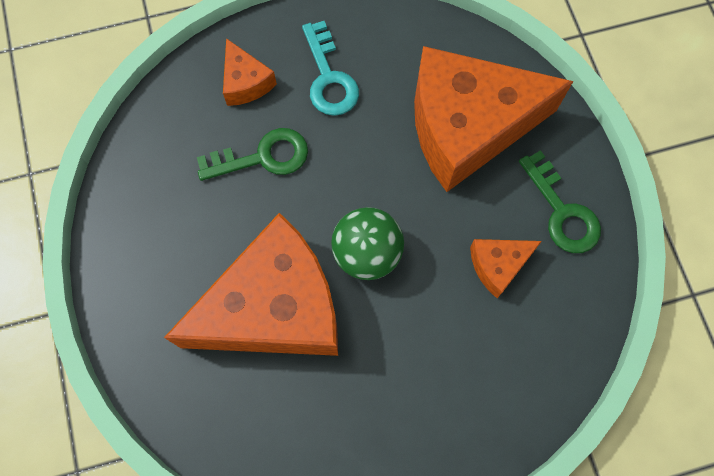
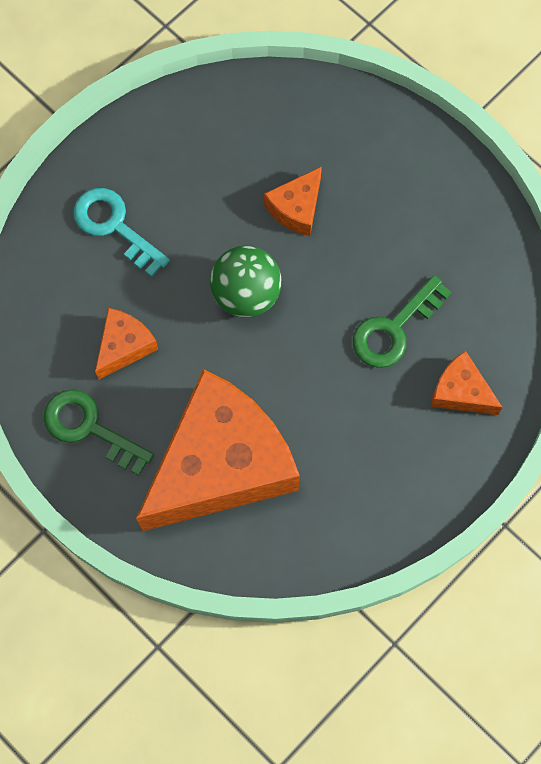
camera: 150 degrees right, 0 degrees up
(275, 308) = (296, 208): orange cheese -> orange cheese, size x0.43
(329, 77) = (385, 441): turquoise key -> turquoise key (114, 226)

